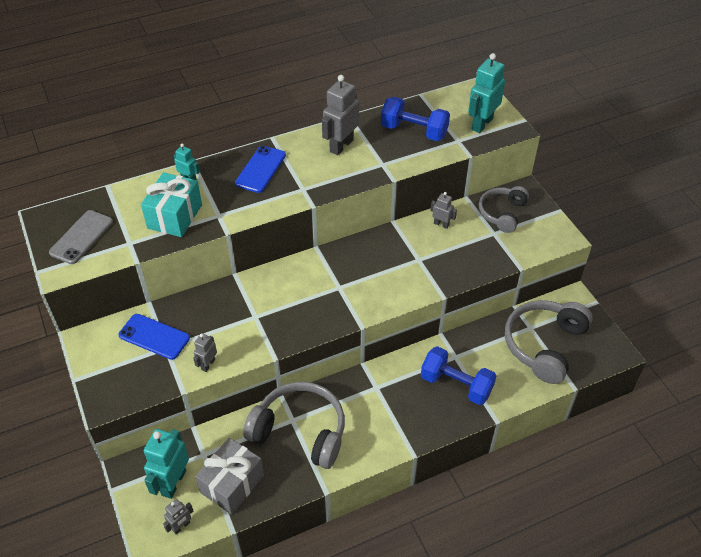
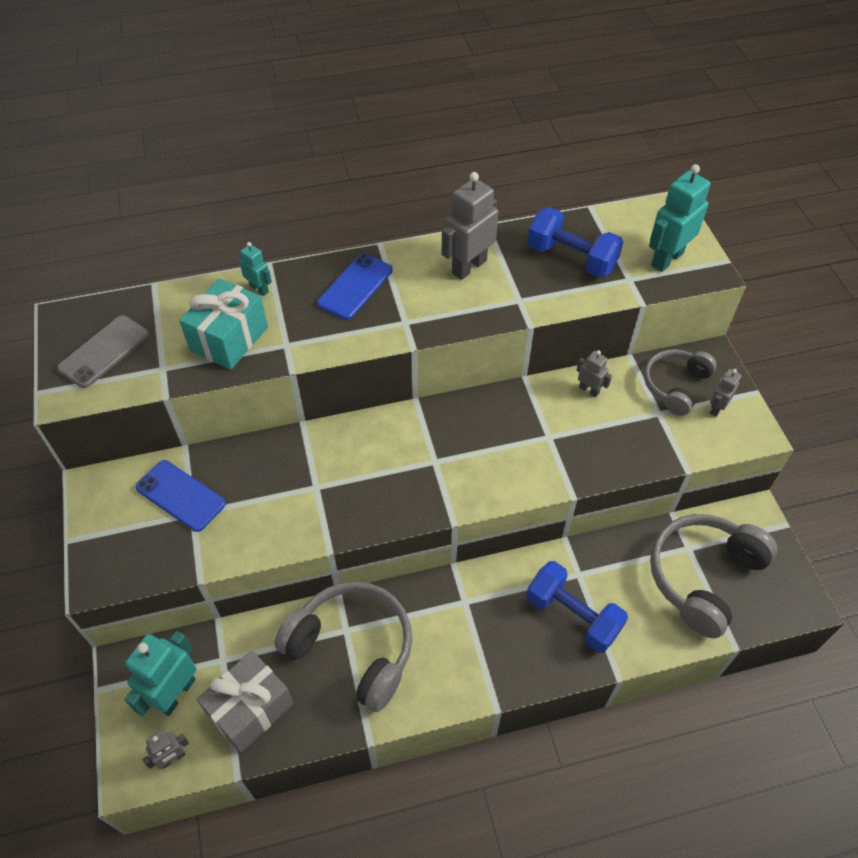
camera: 10 degrees right, 5 degrees up
(208, 364) = (240, 546): grey robot -> grey robot (716, 408)

